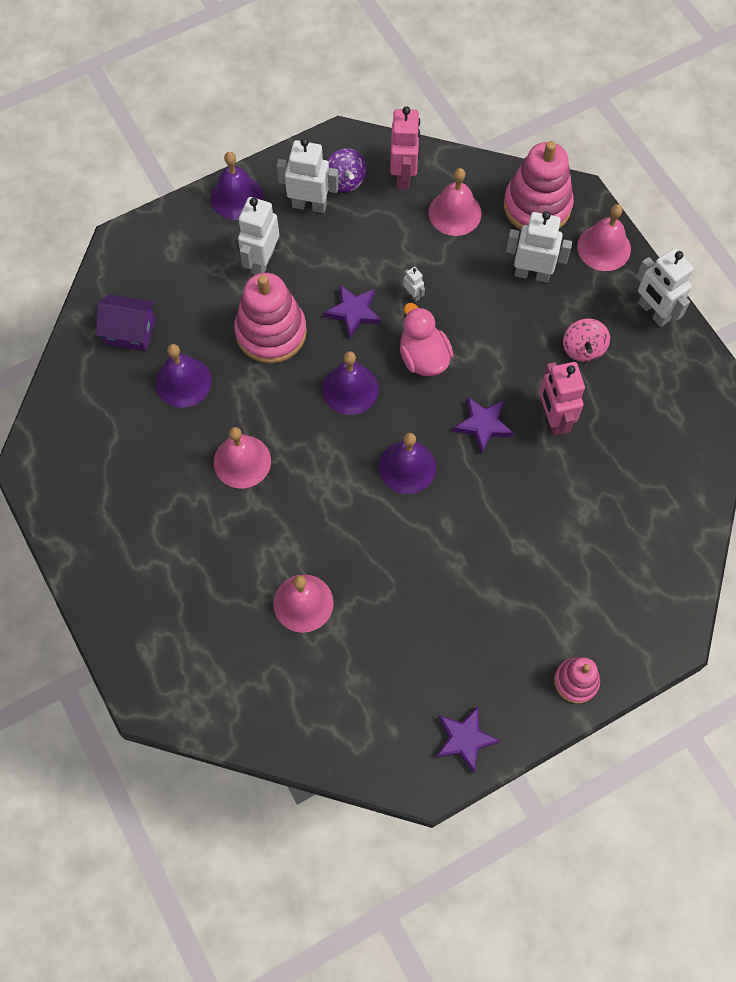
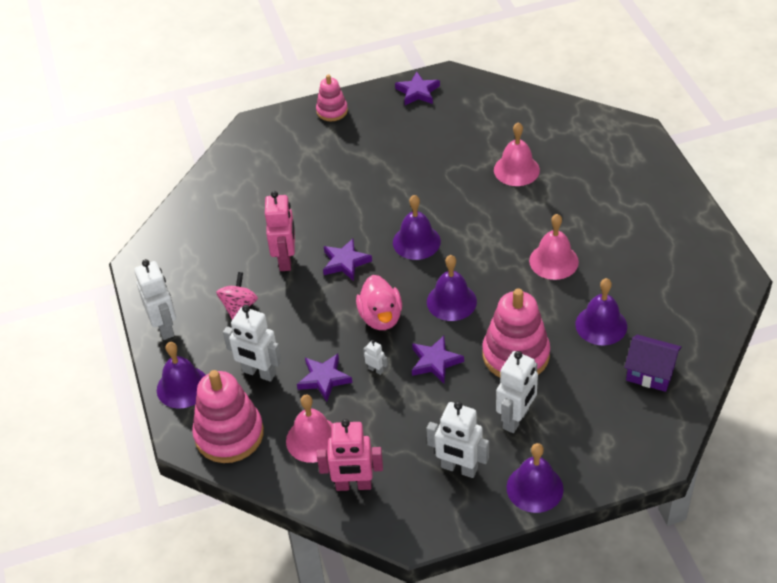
camera: 165 degrees left, 20 degrees down
(345, 181) = (416, 488): purple spinning top -> none
(403, 175) = (353, 485): pink robot -> pink robot turned 105 degrees counterclockwise
(413, 294) = (376, 370): white robot -> white robot turned 150 degrees clockwise
(463, 277) = (324, 379): none -> purple star
(604, 247) = (182, 387): pink bell -> purple bell

